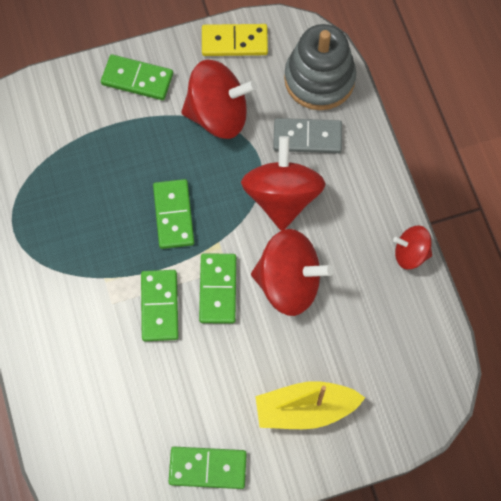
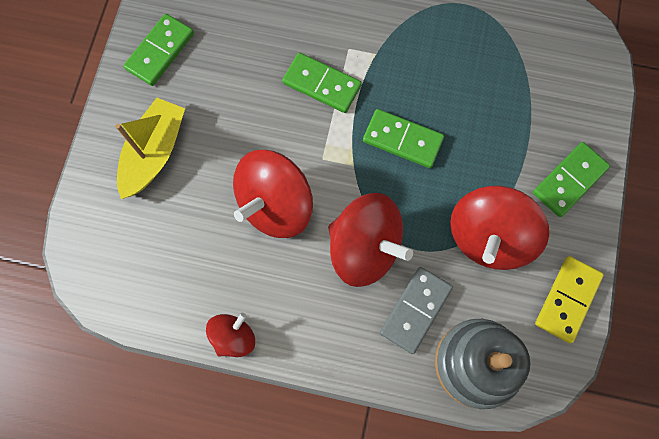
camera: 120 degrees right, 5 degrees up
(218, 289) = (307, 140): green domino -> none

